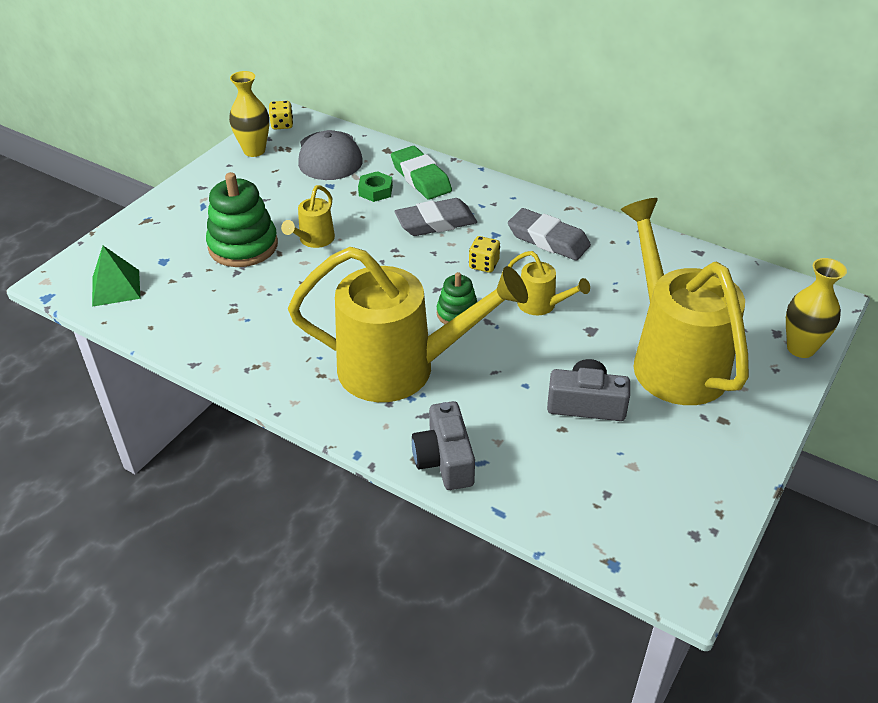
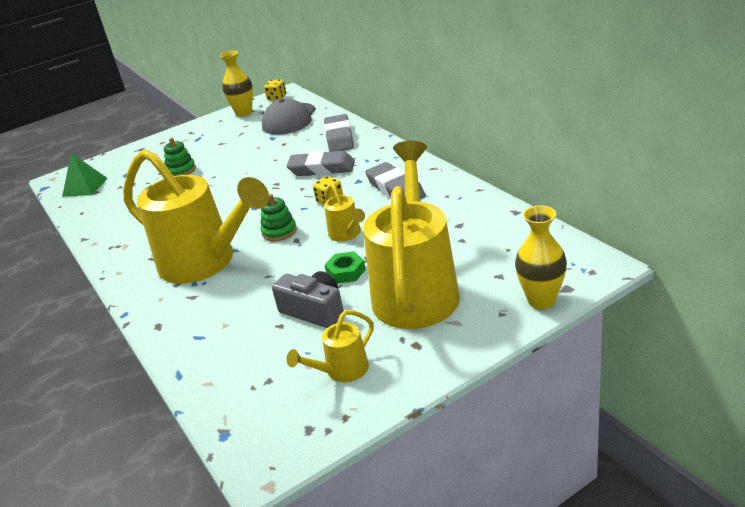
camera: 30 degrees right, 10 degrees down
(243, 246) = (181, 170): green stacking toy -> green stacking toy, size x0.56
(314, 240) = (228, 171): yellow watering can -> yellow watering can (342, 371)
(375, 191) = (299, 144): green nut -> green nut (346, 272)
(421, 178) = (339, 138): green eraser -> grey eraser
(444, 459) = (176, 330): grey camera -> none

